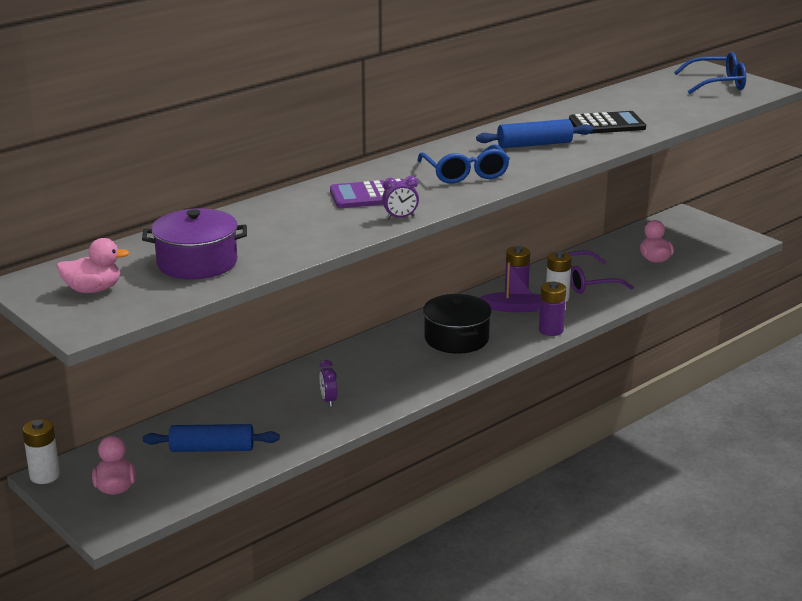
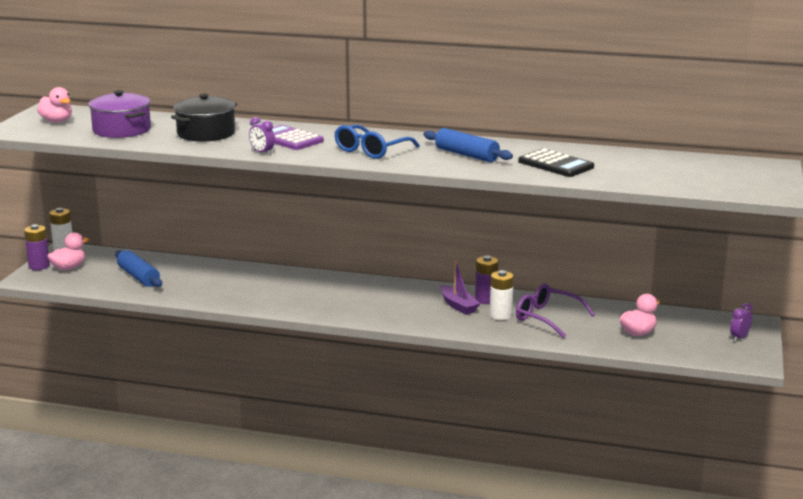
camera: 55 degrees right, 5 degrees down
(328, 400) = (237, 289): purple clock -> purple clock (739, 338)
(456, 338) = (380, 300): black pot -> black pot (206, 133)
(551, 330) = (442, 327): purple battery -> purple battery (39, 266)
(716, 84) = (742, 177): blue glasses -> none

